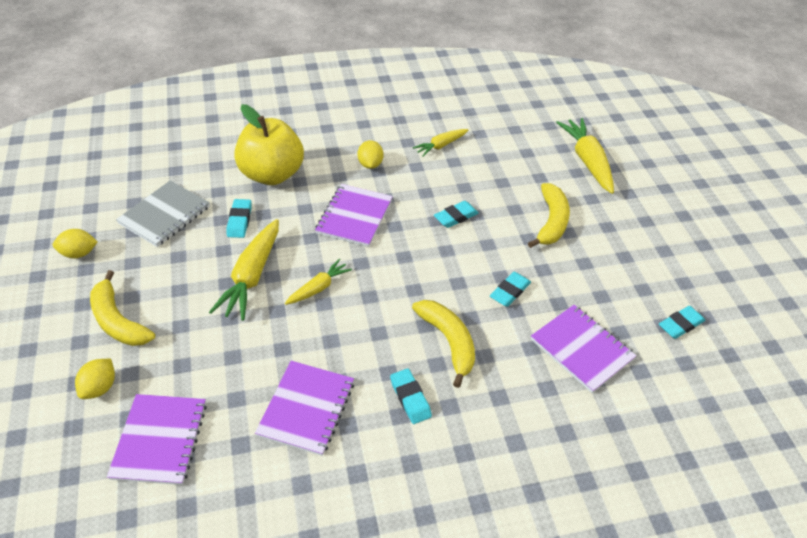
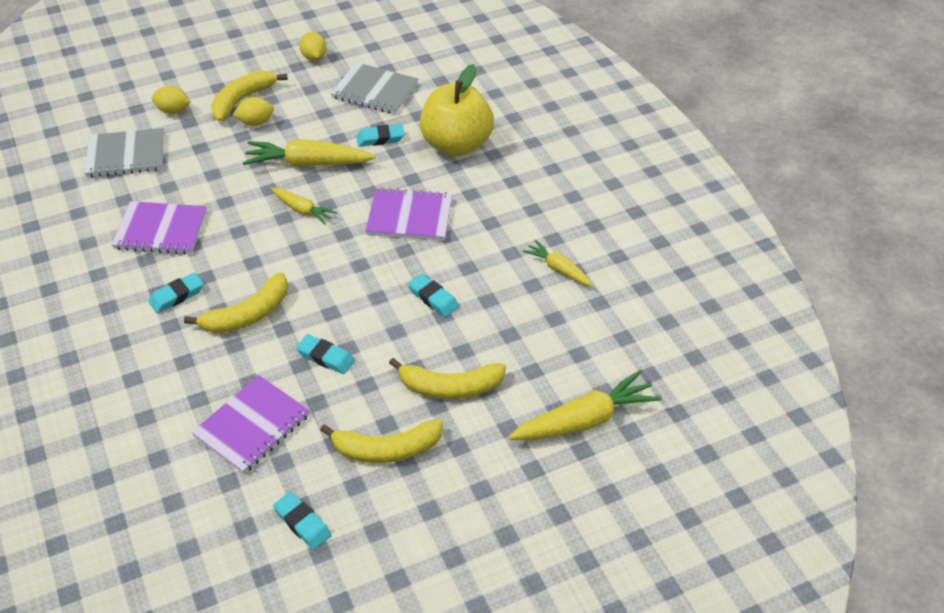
camera: 80 degrees right, 0 degrees up
(160, 440) = (126, 155): purple notebook -> grey notebook
(370, 164) = (500, 214): yellow lemon -> yellow lemon (256, 122)
(609, 266) = (387, 449): none -> yellow banana

